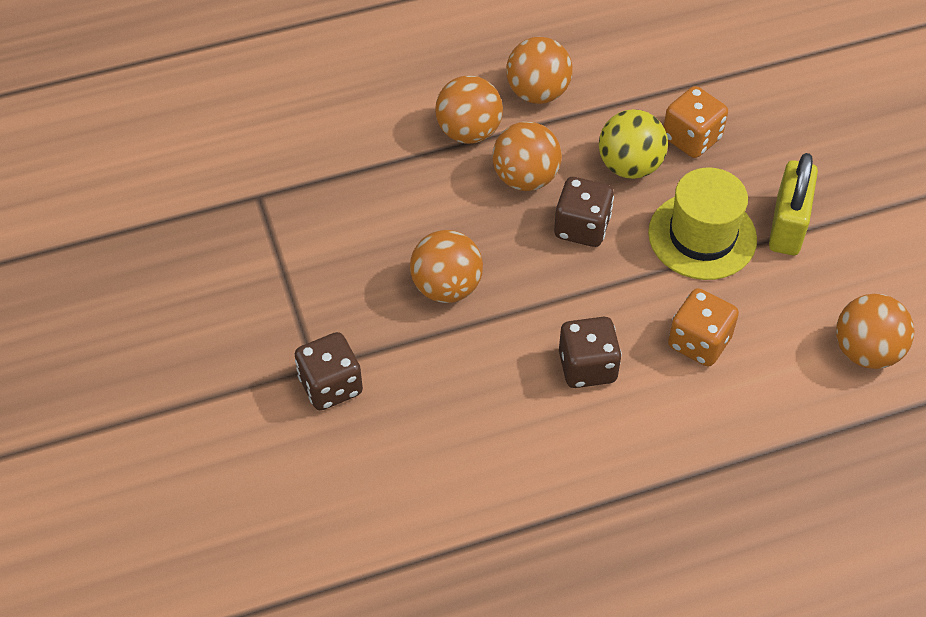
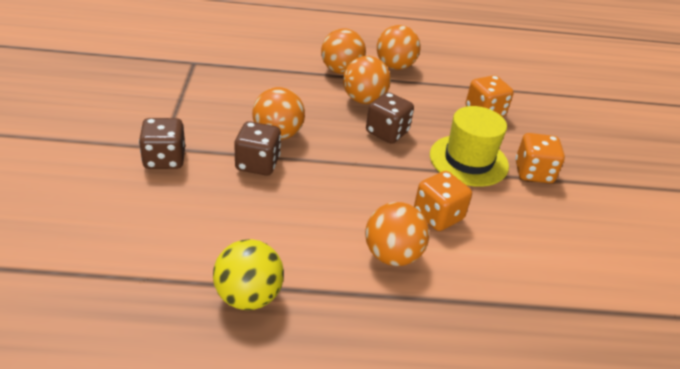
camera: 15 degrees right, 15 degrees down
(587, 367) = (347, 204): brown dice -> brown dice (257, 164)
(629, 166) = (436, 113): yellow ball -> yellow ball (248, 296)
(787, 225) = (533, 173): yellow padlock -> orange dice
(866, 351) = (567, 261): orange ball -> orange ball (392, 255)

